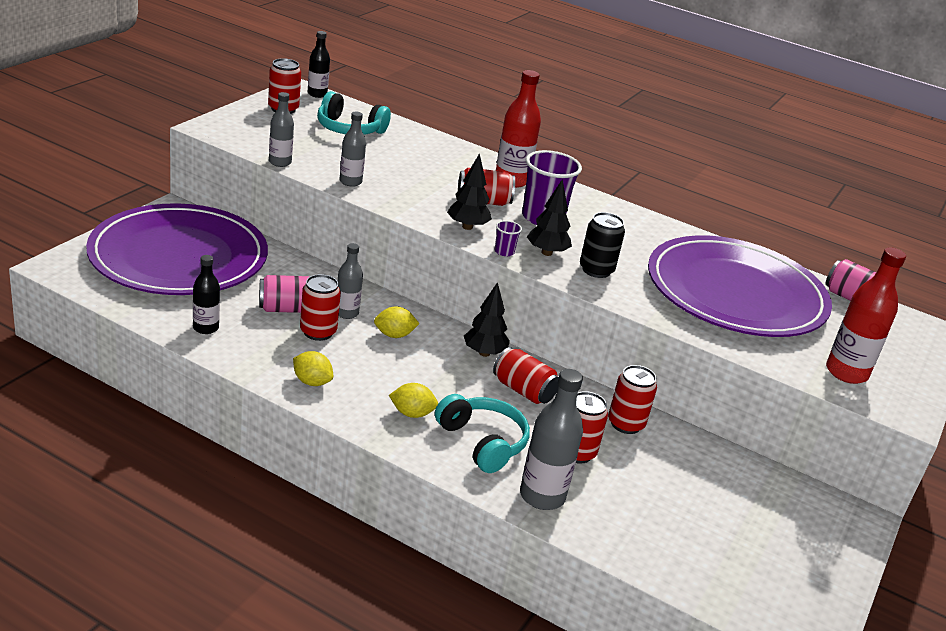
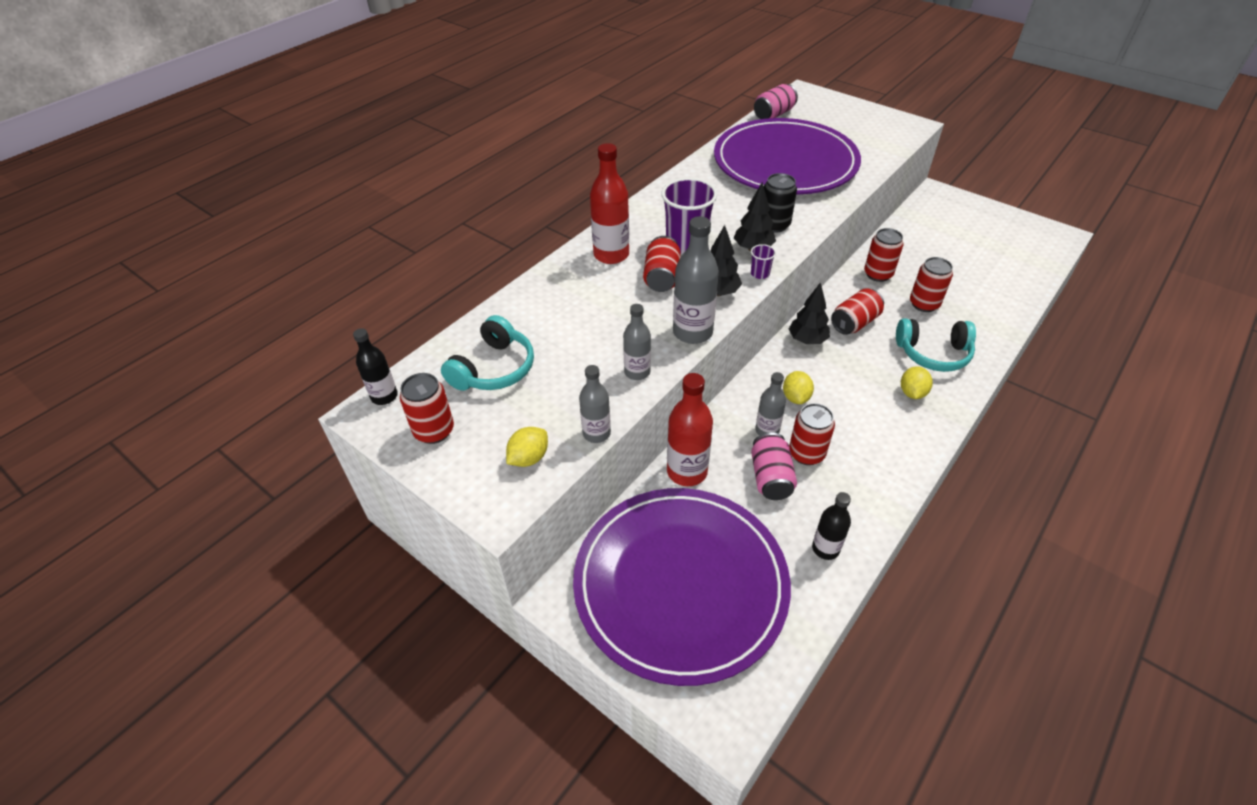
camera: 75 degrees left, 15 degrees up
(312, 382) = (891, 459): yellow lemon -> yellow lemon (529, 458)
(482, 442) = (933, 353): turquoise headphones -> turquoise headphones turned 150 degrees counterclockwise
(542, 496) = (983, 328): grey bottle -> grey bottle (692, 332)
(846, 372) = (876, 137): red bottle -> red bottle (687, 471)

